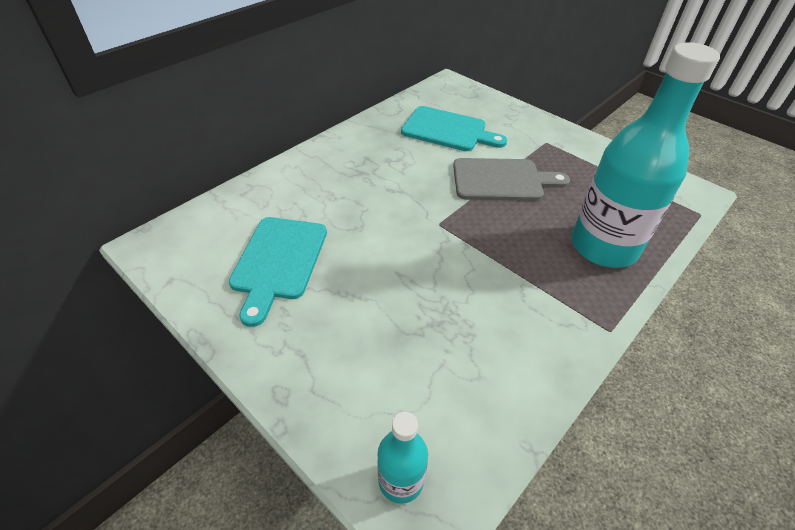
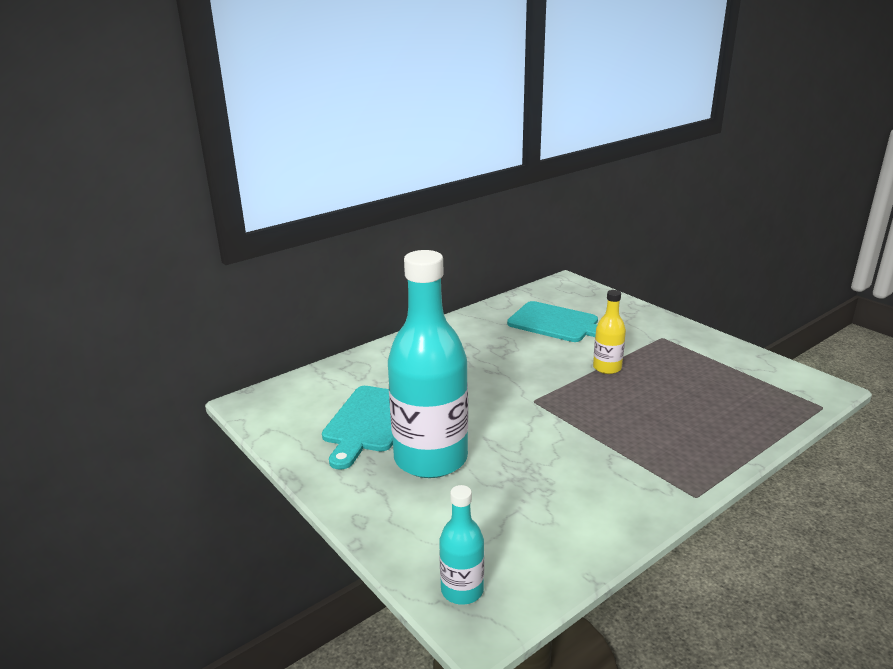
camera: 10 degrees right, 20 degrees down
(502, 180) = (607, 368): grey cutting board -> yellow bottle
(603, 246) = (705, 428): turquoise bottle -> turquoise bottle (431, 458)

